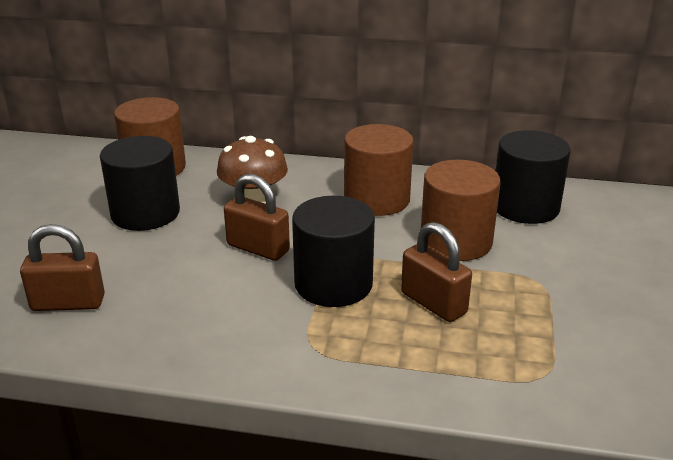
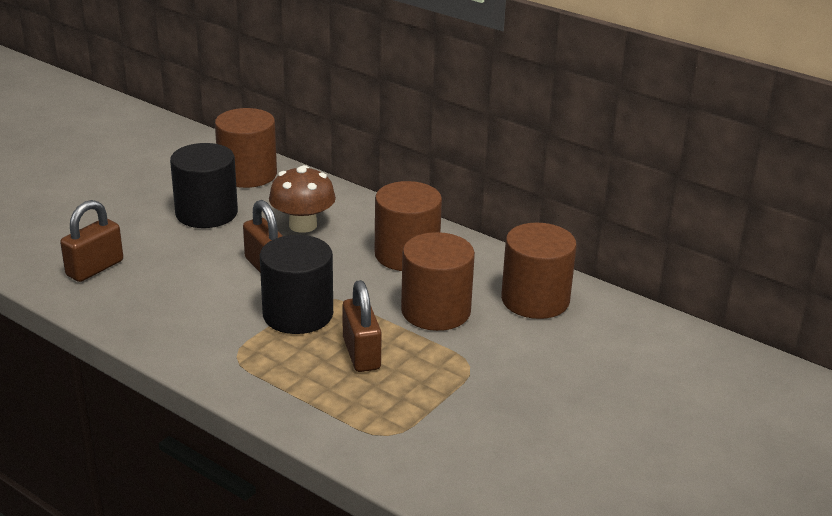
camera: 25 degrees right, 0 degrees up
(68, 303) = (95, 268): brown padlock -> brown padlock turned 75 degrees counterclockwise
(525, 207) = (535, 300): black cylinder -> brown cylinder

